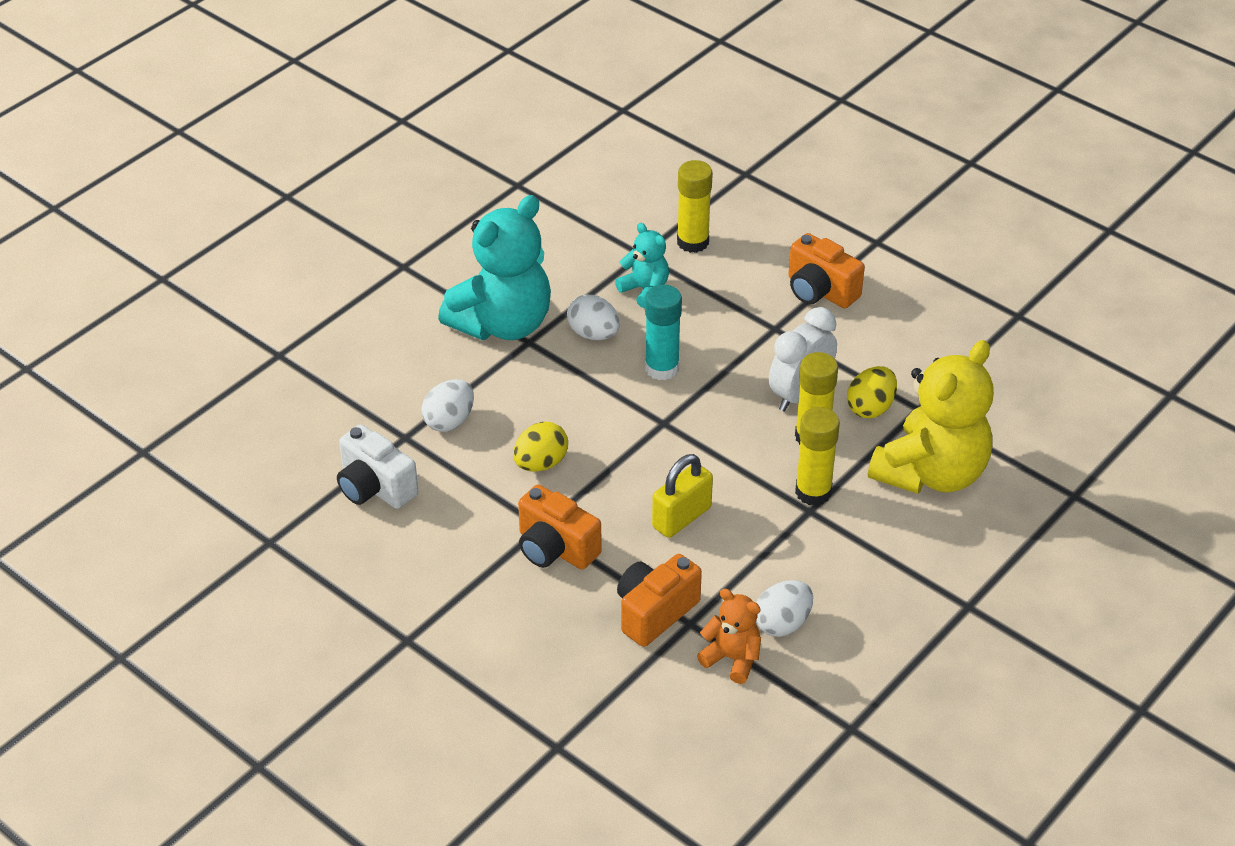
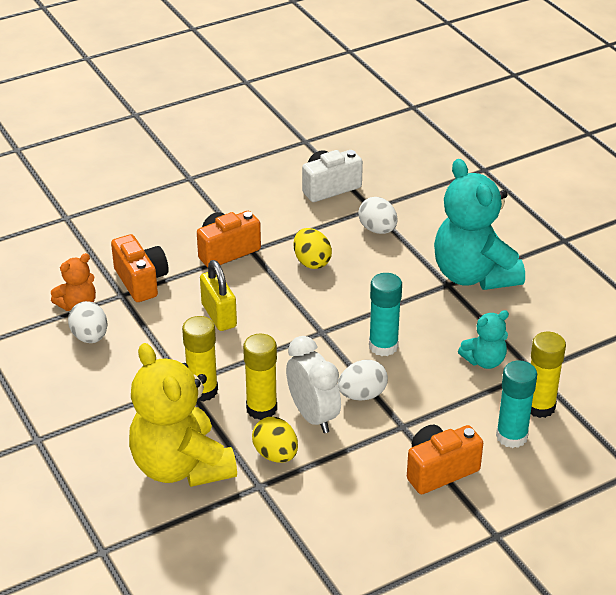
camera: 110 degrees right, 5 degrees down
(593, 334) = (441, 319): white egg -> white egg (362, 395)
(745, 253) = (511, 436): none -> turquoise glue stick

